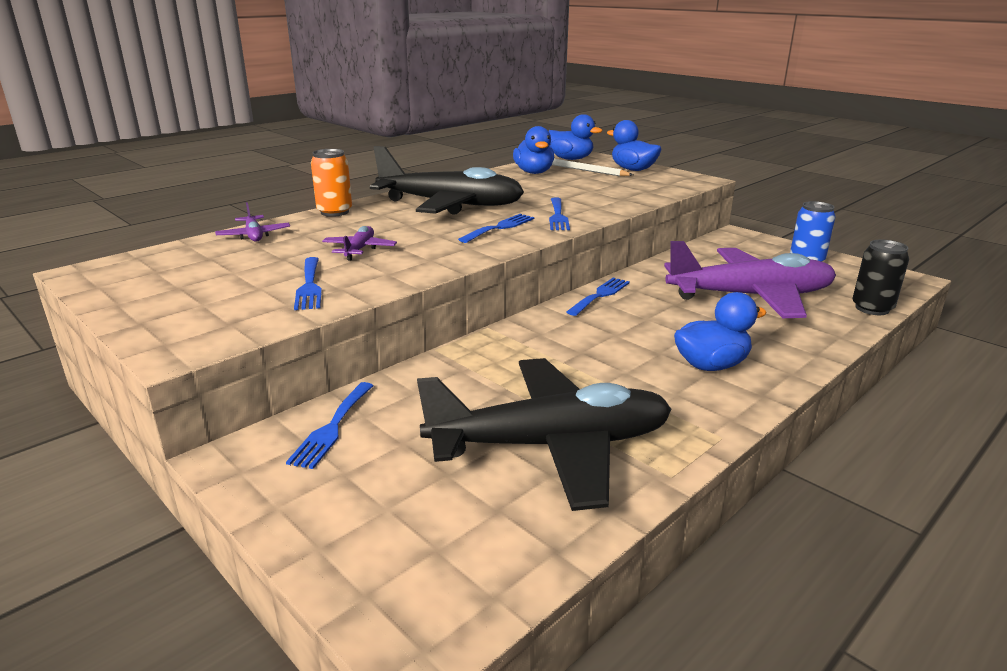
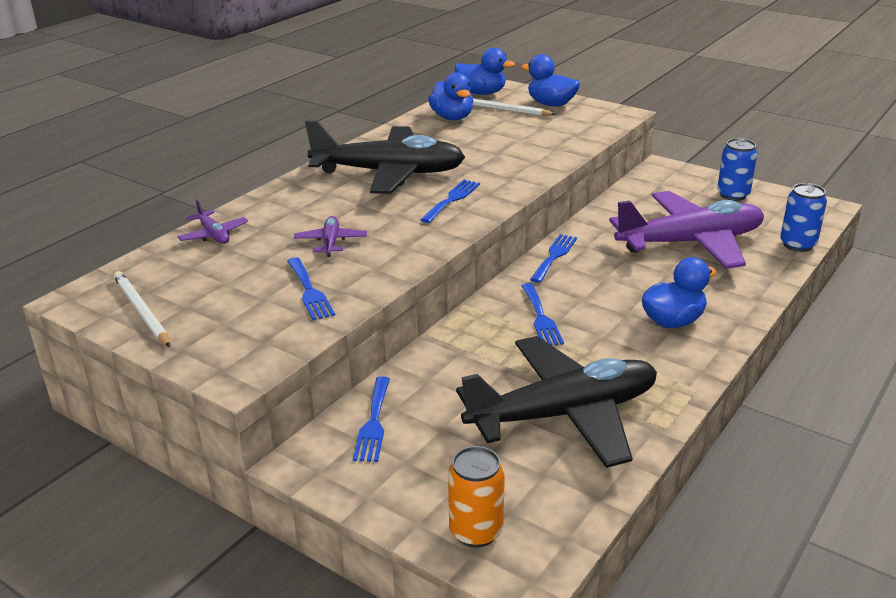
camera: 10 degrees left, 5 degrees up
(134, 287) = (141, 311): none -> white pencil
(334, 212) = (276, 194): orange can -> orange can (476, 531)
(558, 216) = (501, 178): blue fork -> blue fork (541, 318)
(872, 308) = (797, 245): black can -> blue can

